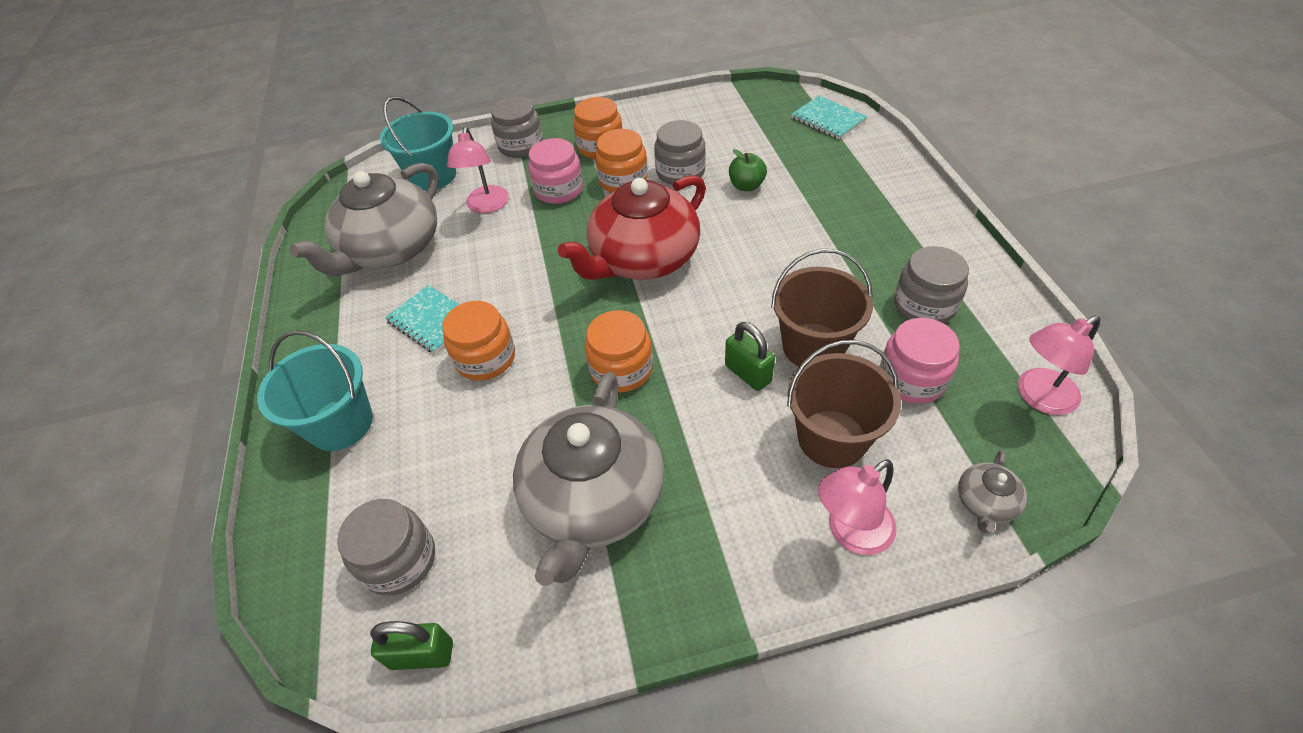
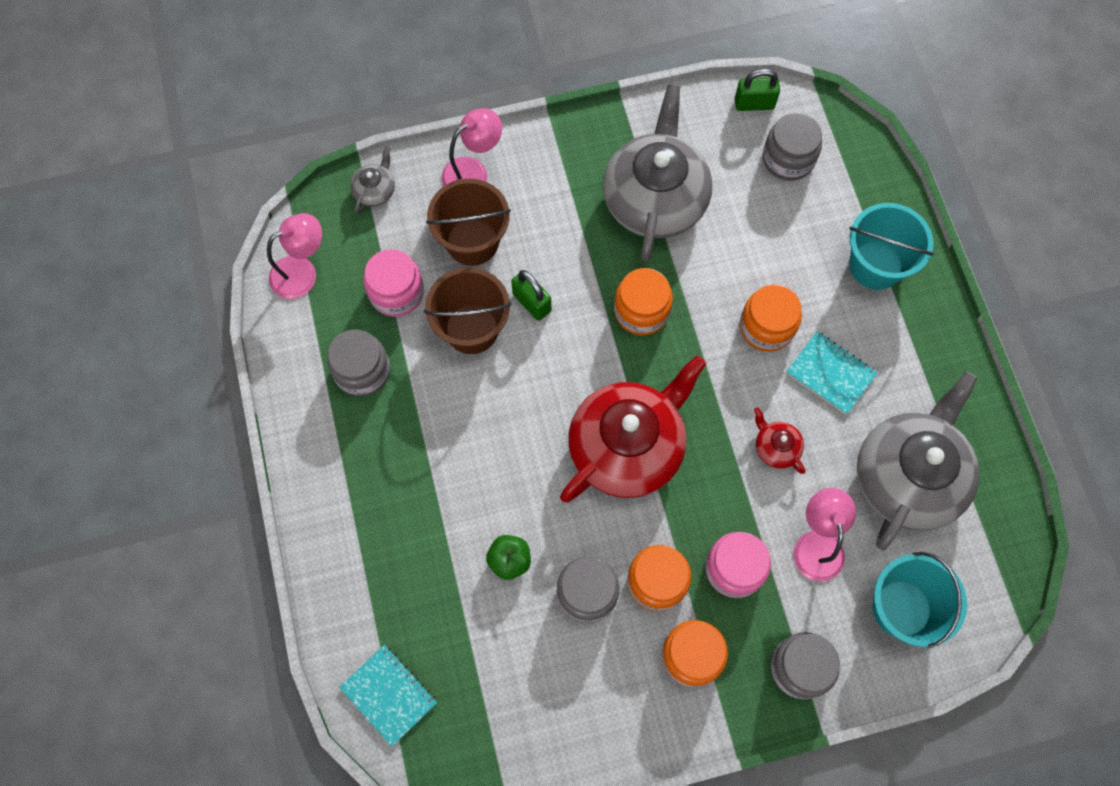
camera: 175 degrees right, 20 degrees up
(503, 263) = (776, 447): none -> red teapot

